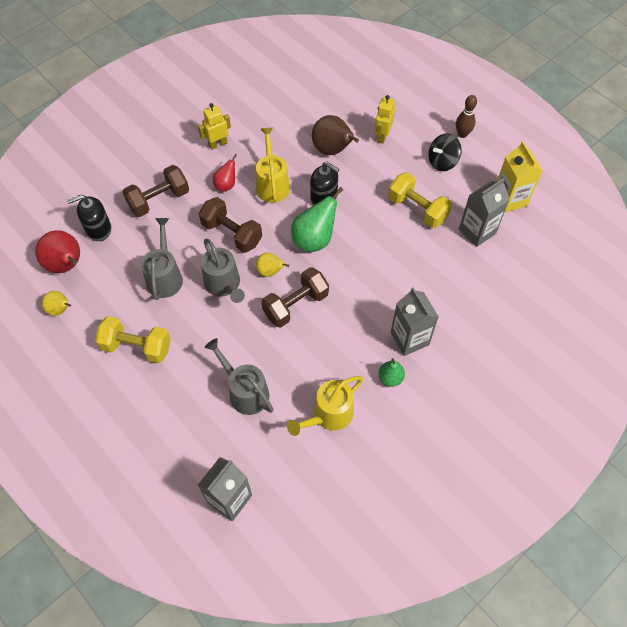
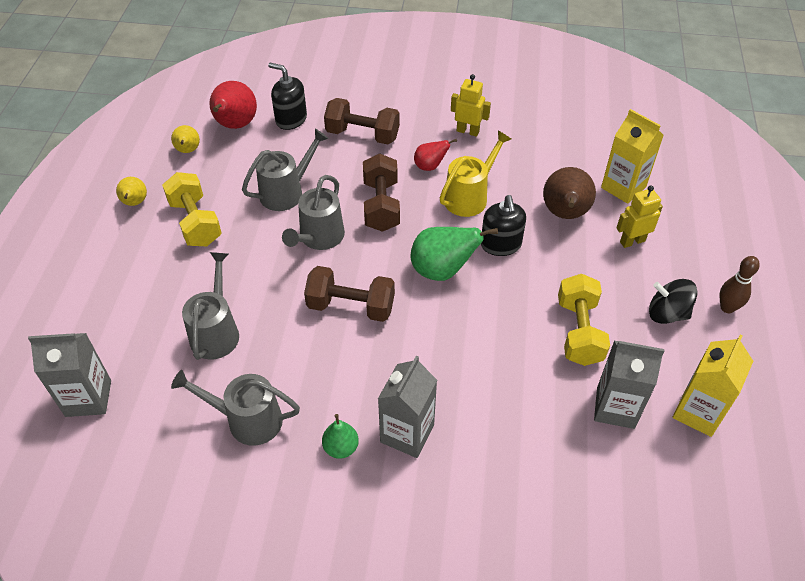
camera: 50 degrees right, 10 degrees down
(270, 271) = (369, 261): yellow pear -> yellow pear (135, 203)
(329, 415) = (247, 420): yellow watering can -> grey watering can
(341, 108) = (623, 187): none -> yellow carton

